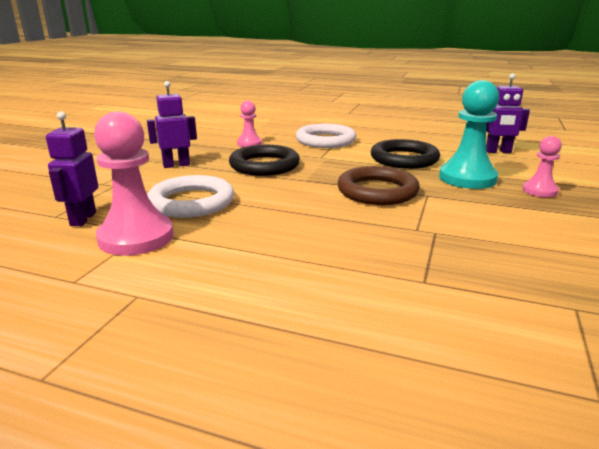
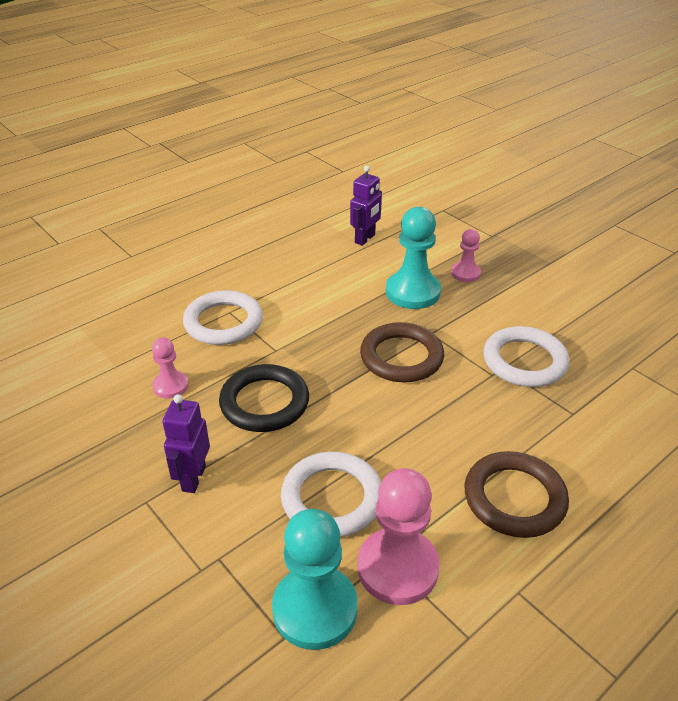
camera: 60 degrees left, 15 degrees up
(82, 219) = (315, 609): purple robot -> turquoise pawn
(258, 271) = (514, 498): none -> brown ring
(404, 159) = (334, 300): black ring -> none
(463, 240) = (524, 361): none -> white ring

